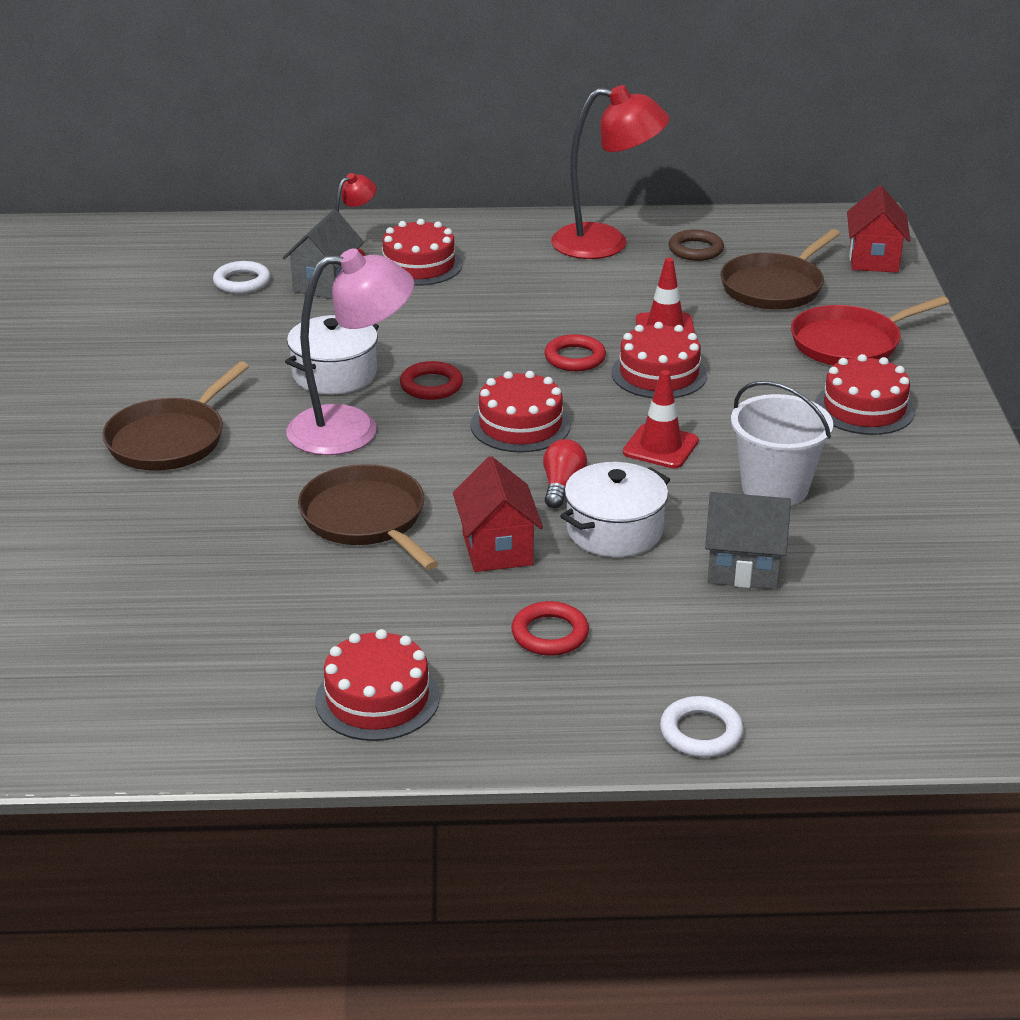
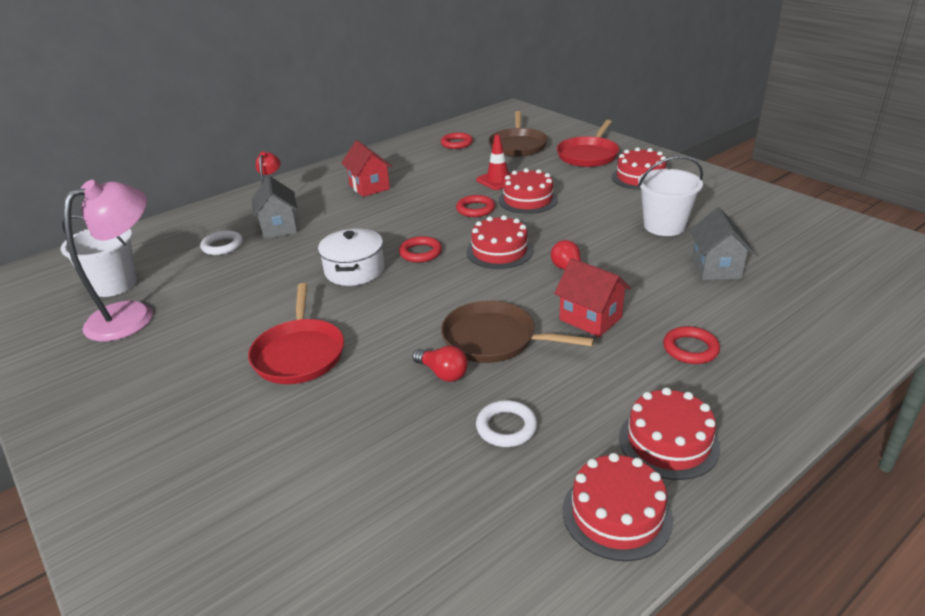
camera: 35 degrees left, 0 degrees up
(95, 283) = (114, 285): none -> white bucket
(170, 440) = (299, 354): brown pan -> red pan
(270, 526) = (443, 373): none -> red light bulb
(352, 429) = (410, 294): pink lamp -> pink lamp (133, 315)
(419, 265) = (322, 199): red cake -> red cake (616, 514)
(606, 243) = (408, 155): red lamp -> none
(614, 530) = (630, 280): white pot -> none
(660, 447) = (584, 231): red traffic cone -> none
(695, 250) = (456, 143): brown ring -> red ring
(701, 732) = (842, 358): white ring -> white ring (506, 427)
(743, 568) = (716, 268): grey house -> grey house turned 60 degrees counterclockwise
(873, 259) = (541, 121): red house -> red house (369, 187)

